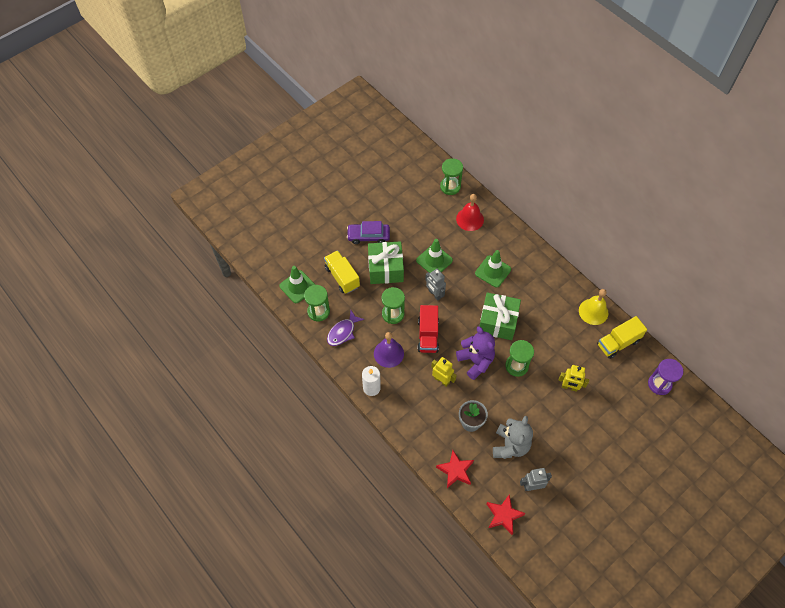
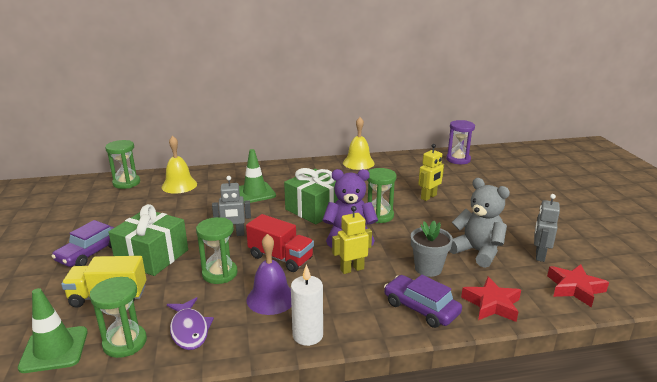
camera: 60 degrees left, 35 degrees down
(428, 433) = (421, 308): none -> purple car
(434, 260) = (192, 220): green traffic cone -> none
(470, 219) = (179, 185): red bell -> yellow bell
(618, 343) = (401, 163): yellow truck -> none

